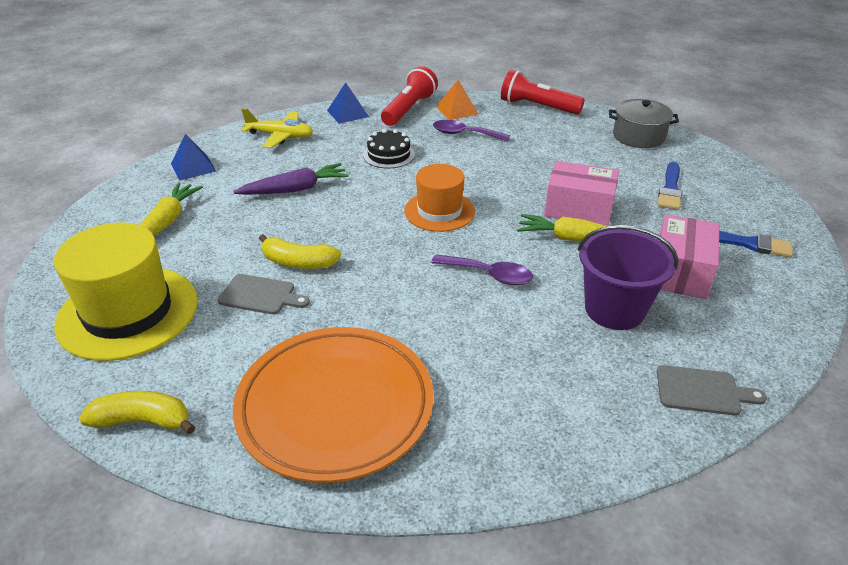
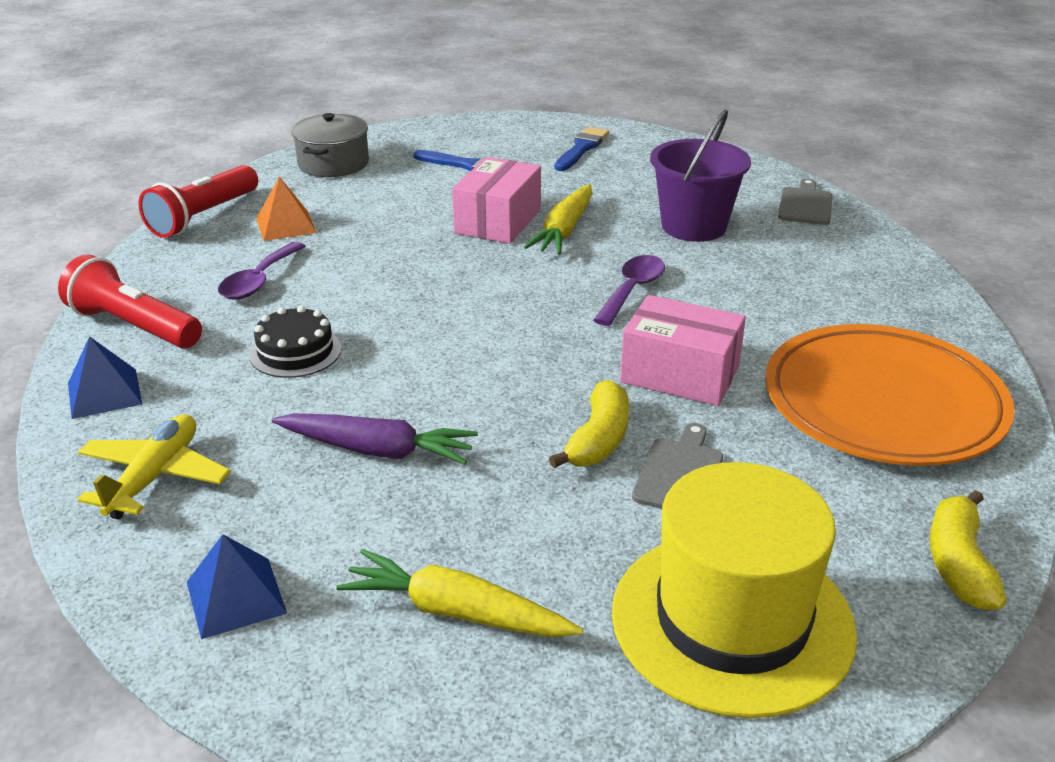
camera: 85 degrees left, 5 degrees down
(295, 189) = (377, 450): purple carrot -> purple carrot turned 120 degrees clockwise
(439, 211) = (481, 315): orange hat -> none
(457, 110) = (169, 282): orange pyramid -> orange pyramid (286, 225)
(680, 272) = (630, 186): pink box -> pink box (680, 374)

